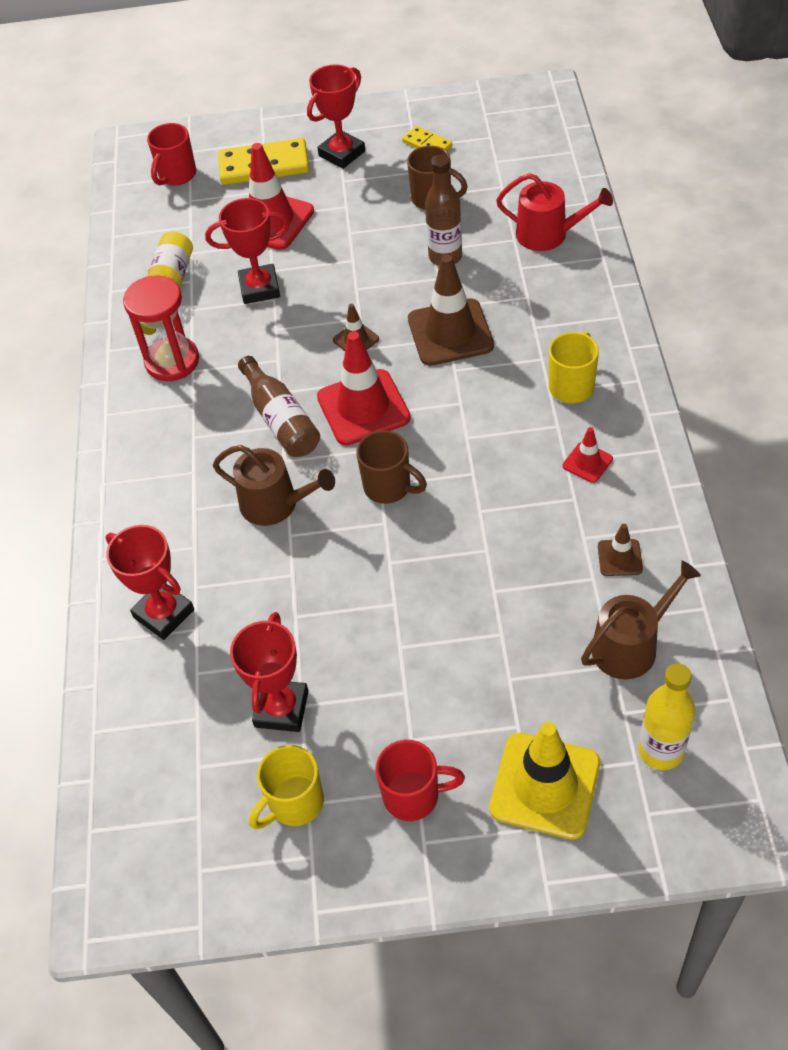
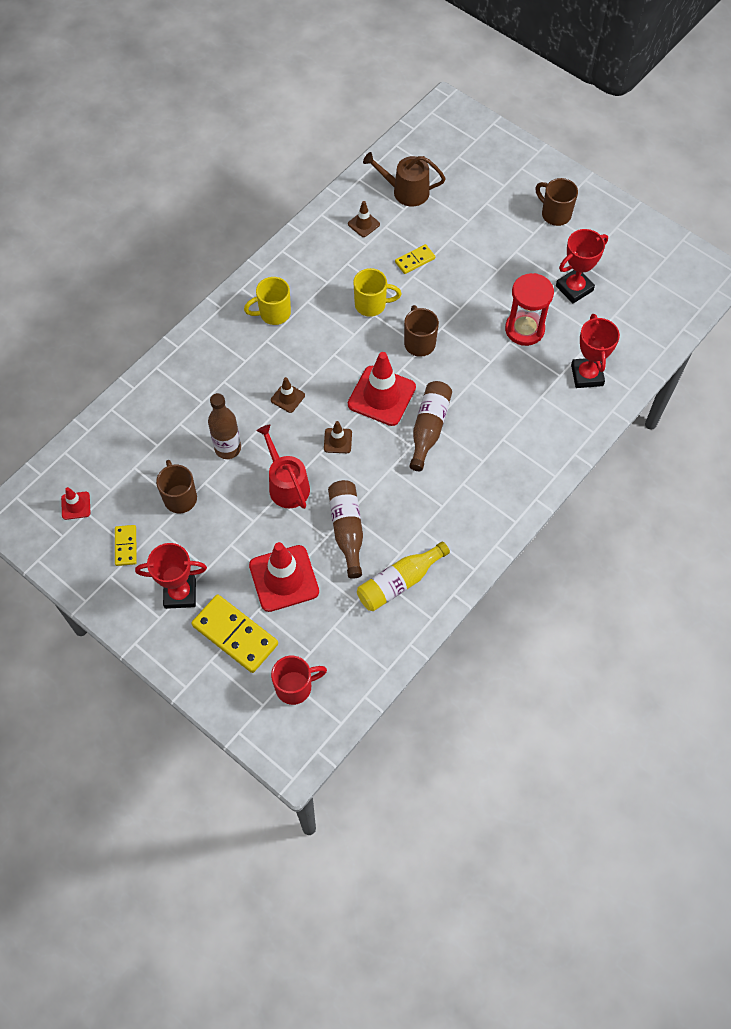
camera: 140 degrees left, 10 degrees up
(172, 361) = (447, 524): red hourglass -> red hourglass (524, 329)
(259, 288) = (347, 529): red trophy -> brown bottle
(275, 504) = (481, 383): brown watering can -> none
(294, 803) = (605, 250): yellow mug -> yellow mug (372, 305)
(413, 795) = (555, 214): red mug -> brown mug
(450, 332) = (287, 398): brown traffic cone -> brown traffic cone, size x0.48
(507, 569) = (415, 260): none -> yellow domino
(545, 785) = (501, 177): yellow traffic cone -> none
(548, 234) = (159, 408): red watering can -> red watering can (286, 485)
(587, 462) = (319, 273): red traffic cone -> red traffic cone (76, 505)
(660, 751) = (445, 152): yellow bottle -> none

